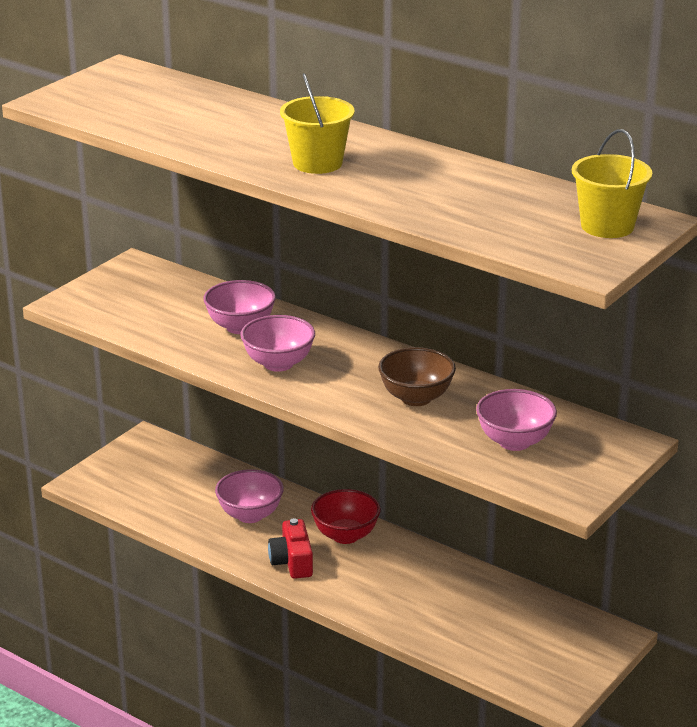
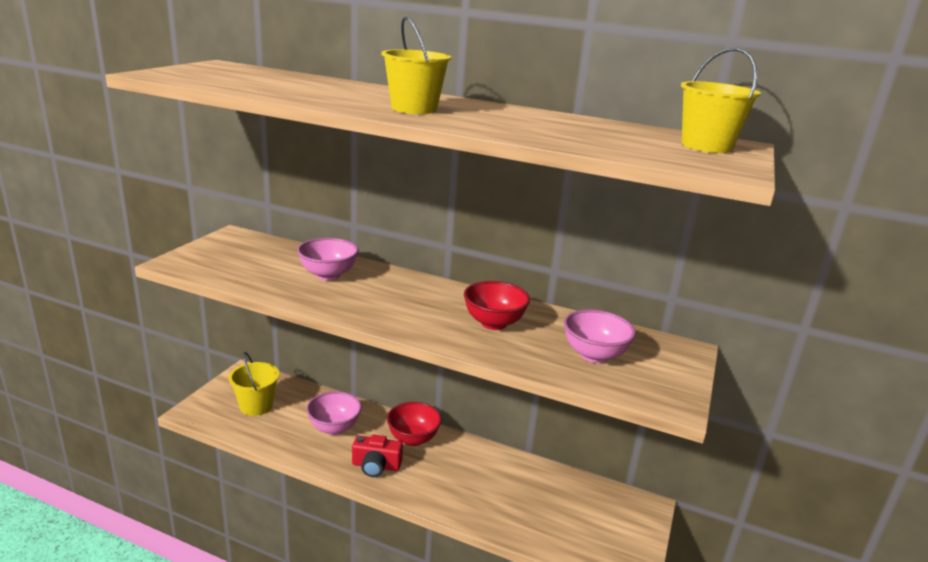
camera: 15 degrees left, 5 degrees down
(158, 481) = (256, 406): none -> yellow bucket
(278, 364) = (368, 301): pink bowl -> none
(292, 562) = (376, 466): red camera -> red camera turned 60 degrees counterclockwise
(416, 398) = (494, 323): brown bowl -> red bowl

